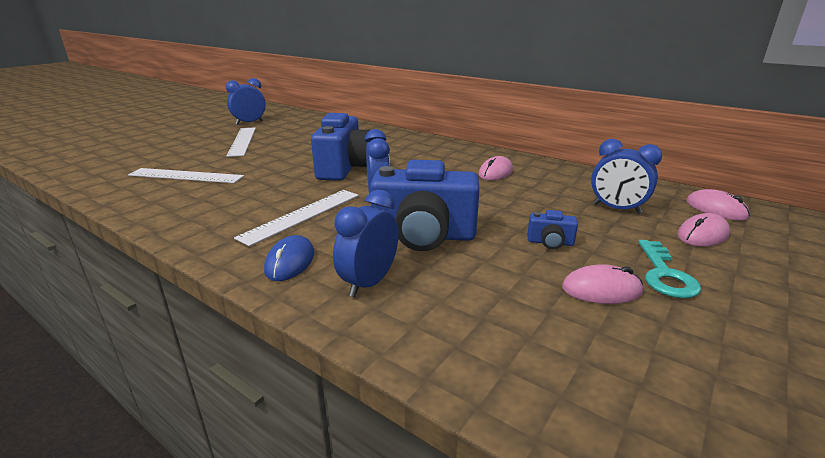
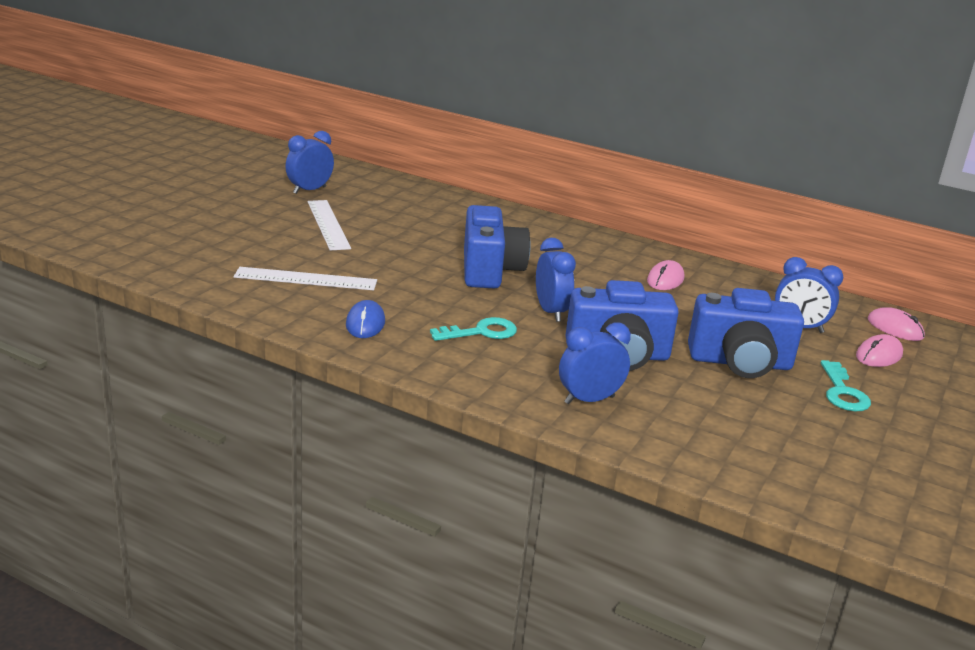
camera: 10 degrees left, 0 degrees up
(290, 262) = (504, 381): blue mouse -> blue mouse (365, 323)
(302, 215) = (481, 332): white ruler -> turquoise key
(369, 283) = (589, 400): blue clock -> blue clock turned 45 degrees clockwise
(550, 242) = (740, 363): blue camera -> blue camera, size x2.35
(601, 290) = (790, 405): pink mouse -> none

